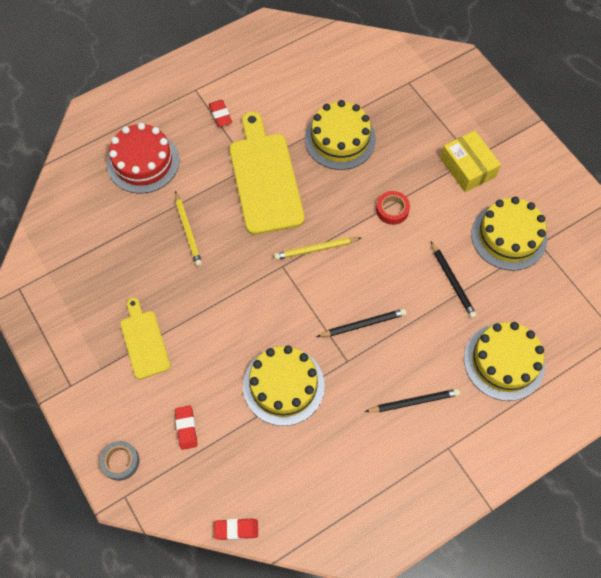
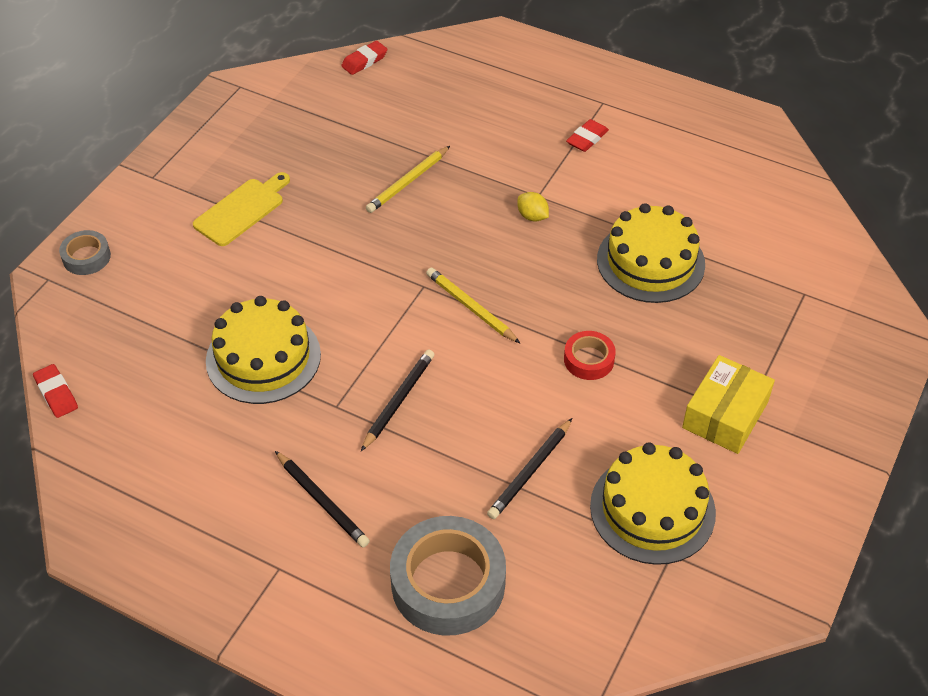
camera: 60 degrees right, 15 degrees down
(143, 162) = (467, 105): red cake -> none
(186, 428) = (157, 294): red eraser -> red eraser (364, 61)
(264, 178) = (532, 216): yellow cutting board -> yellow lemon
(363, 324) = (398, 400): black pencil -> black pencil turned 105 degrees counterclockwise
(504, 361) = (448, 583): yellow cake -> grey tape

